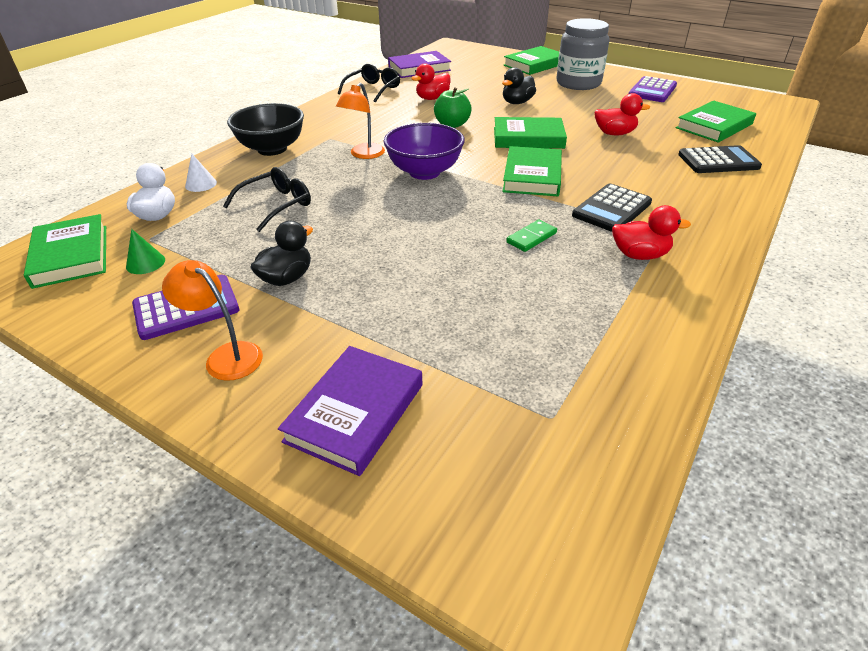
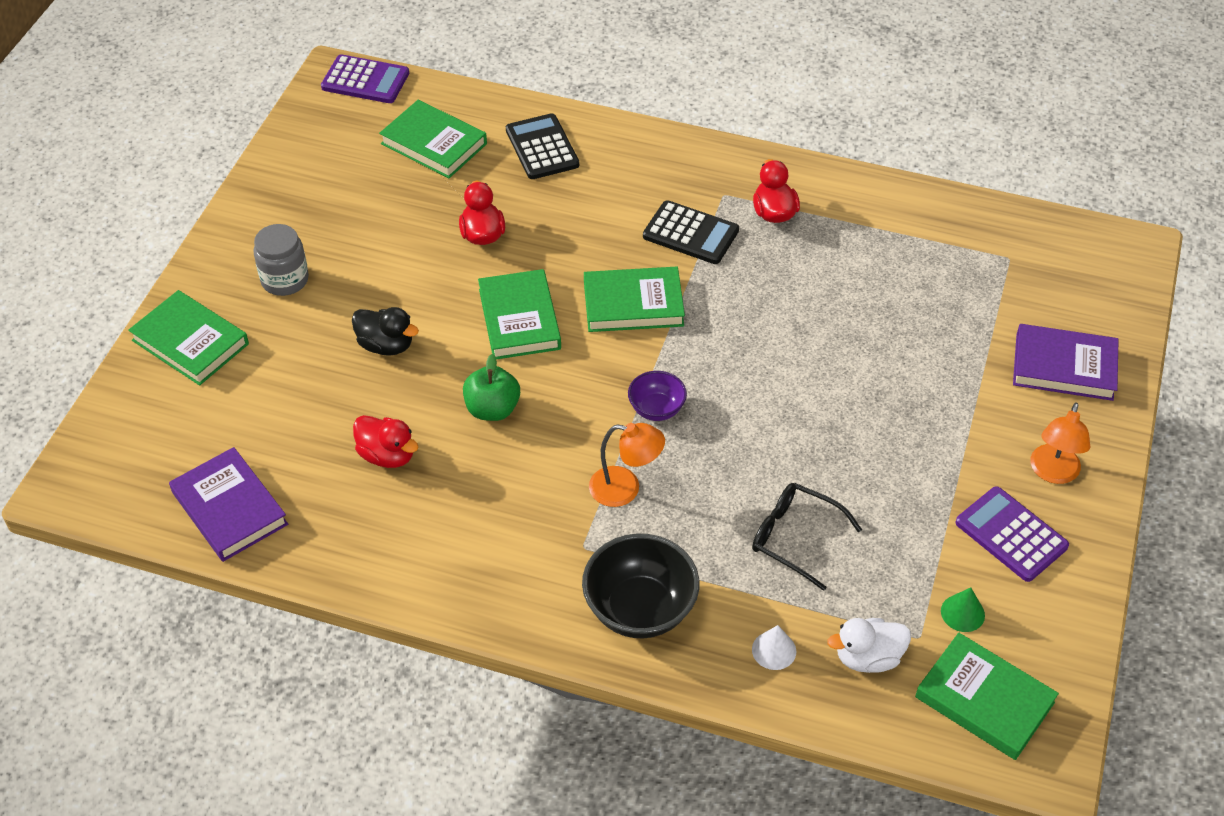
camera: 105 degrees left, 10 degrees up
(71, 255) = (984, 700): green book -> green book turned 75 degrees clockwise
(287, 278) = (929, 471): black duck -> none
(373, 89) = (358, 551): black glasses -> none
(424, 172) = (656, 409): purple bowl -> purple bowl, size x0.56
(531, 238) = (774, 291): green domino -> none
(578, 83) = (285, 280): grey jar -> grey jar, size x0.64
(652, 90) = (306, 197): purple calculator -> purple calculator (365, 80)

